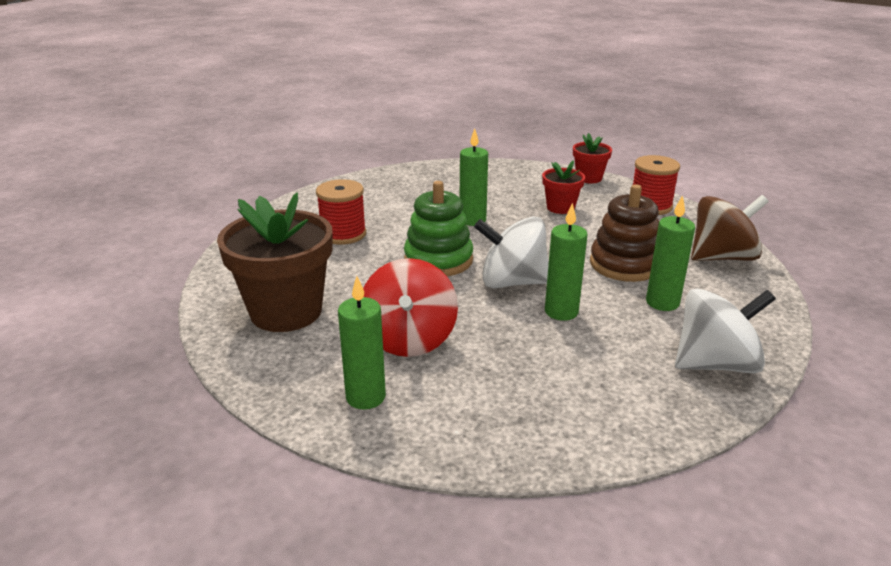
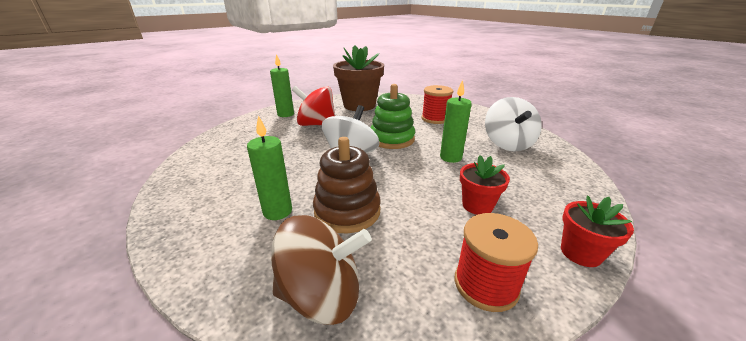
camera: 105 degrees right, 0 degrees up
(561, 312) = (304, 166): green candle -> none
(715, 364) = (192, 208): white spinning top -> white spinning top (507, 144)
(722, 257) = (322, 295): brown spinning top -> brown spinning top turned 90 degrees counterclockwise

